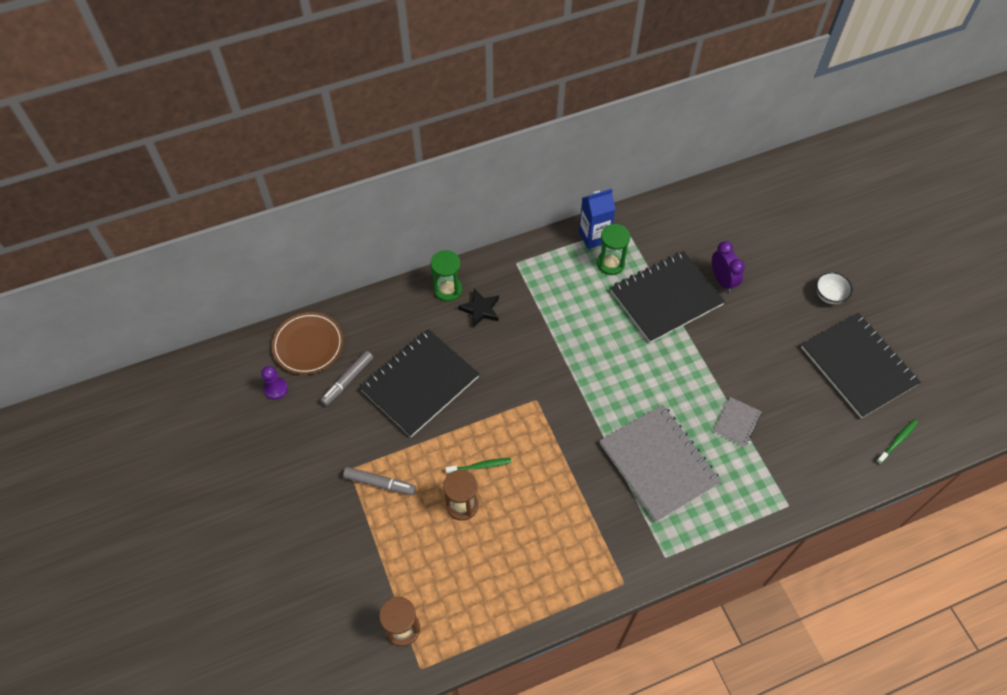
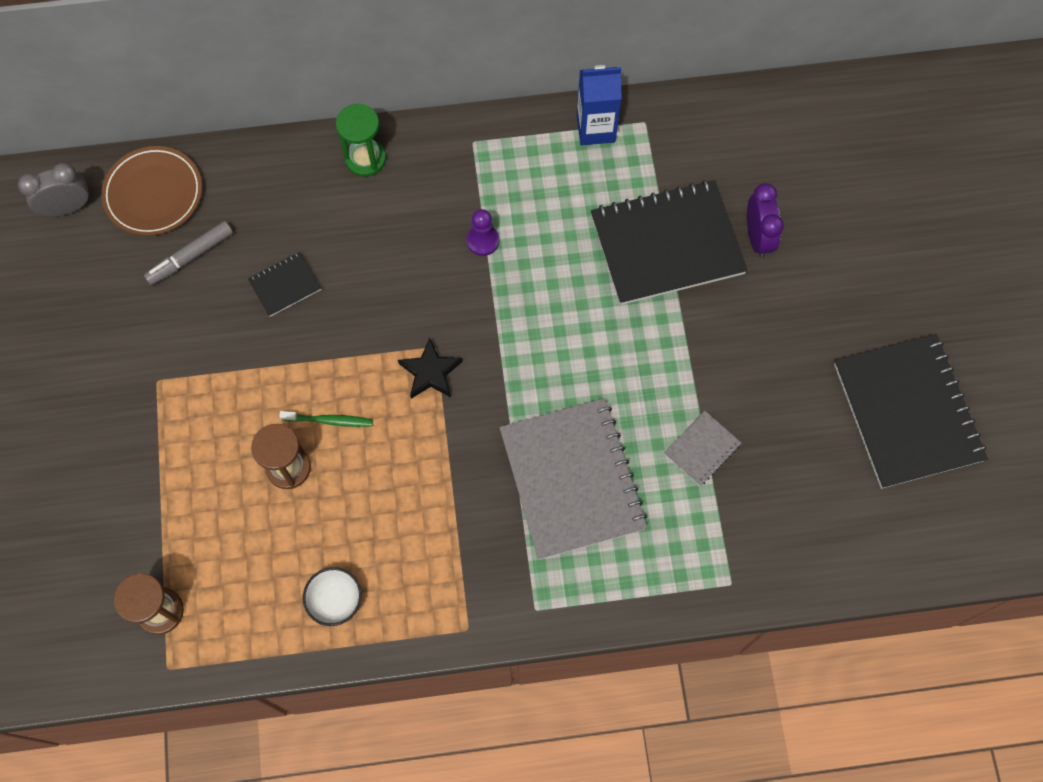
camera: 15 degrees right, 10 degrees up
(250, 368) = (67, 208): none -> grey clock
(276, 389) = (93, 245): purple pawn -> purple pawn (483, 241)
(379, 483) = (190, 410): grey marker -> none
(419, 383) = (285, 285): black notebook -> black notebook, size x0.45
(480, 309) = (401, 199): black star -> black star (430, 372)
(610, 263) = (605, 174): green hourglass -> none
(829, 295) = (905, 297): white bowl -> white bowl (335, 601)
(897, 441) = (921, 534): green toothbrush -> none

